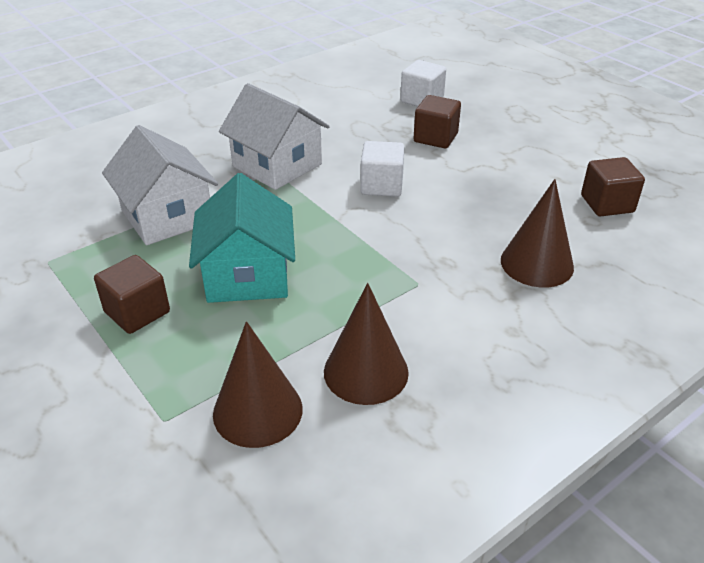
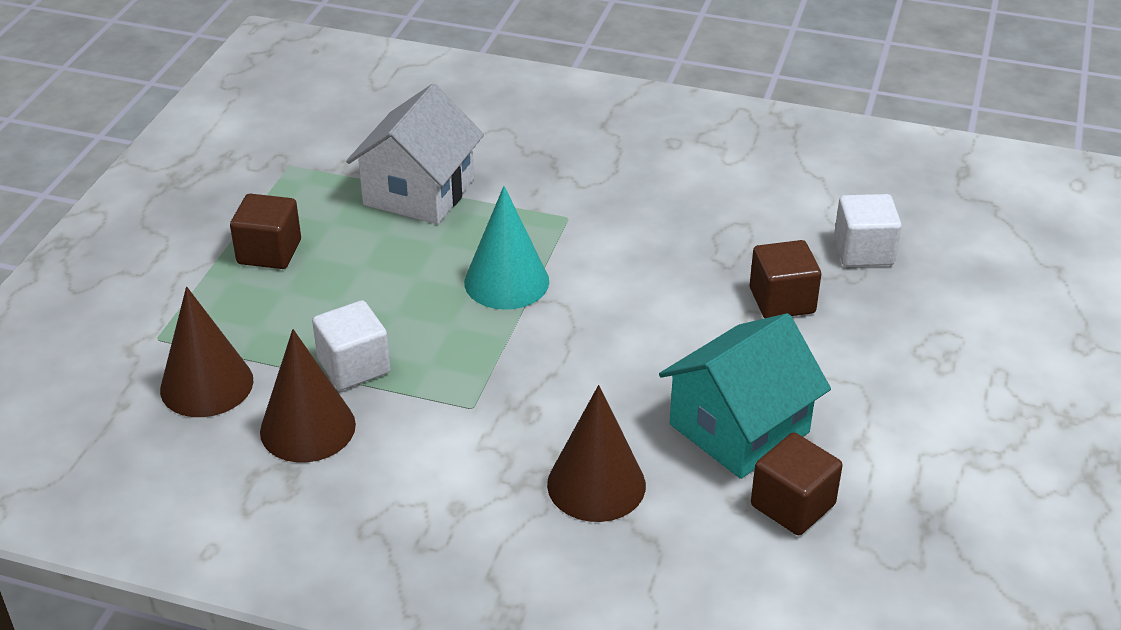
camera: 55 degrees right, 0 degrees up
(247, 275) = (379, 287): turquoise house -> turquoise house (739, 428)
(277, 165) = (583, 213): white house -> none
(308, 219) = (506, 281): none -> turquoise cone
(381, 186) = (626, 304): white cube -> white cube (354, 366)

